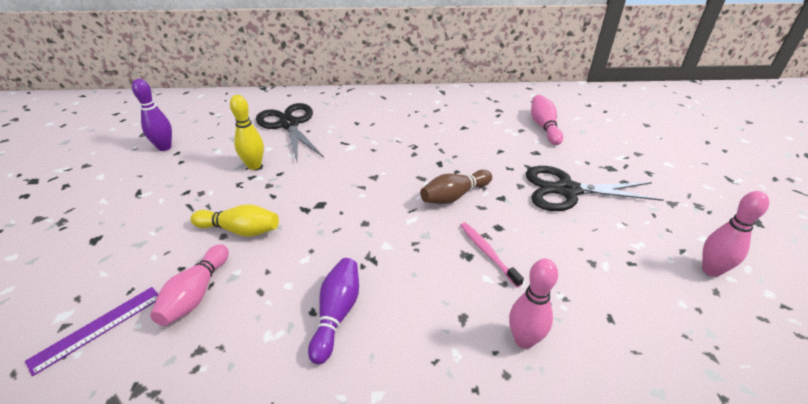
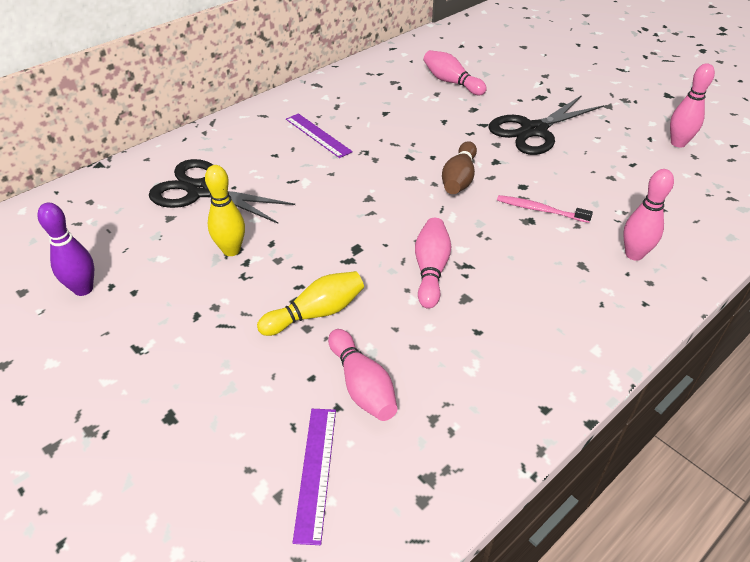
camera: 40 degrees left, 5 degrees up
(337, 314) = (498, 320): purple bowling pin -> none
(344, 247) = (431, 270): none -> pink bowling pin
(399, 122) = (318, 135): none -> purple ruler

